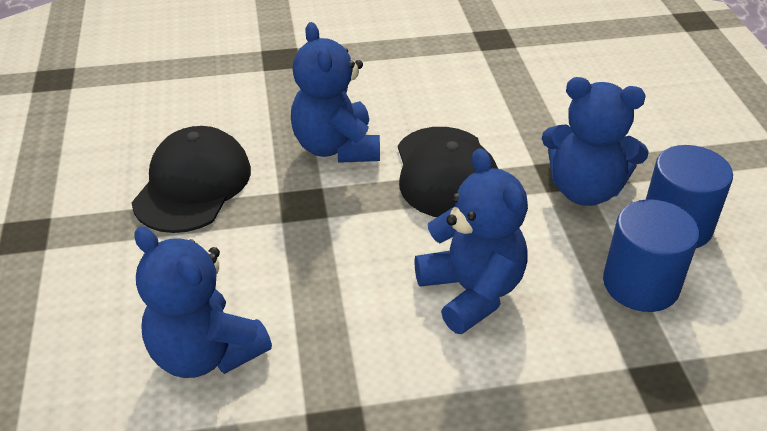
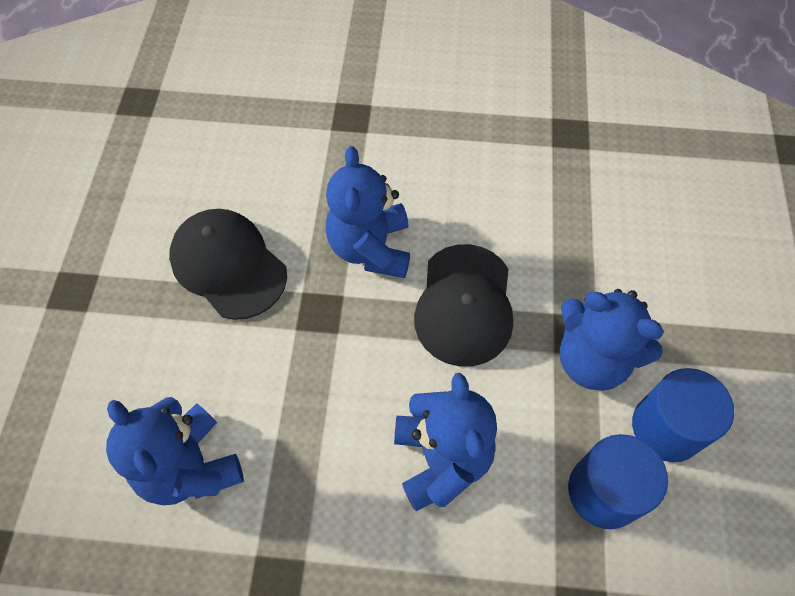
camera: 15 degrees right, 20 degrees up
(193, 185) = (228, 265): black cap -> black cap turned 75 degrees counterclockwise

